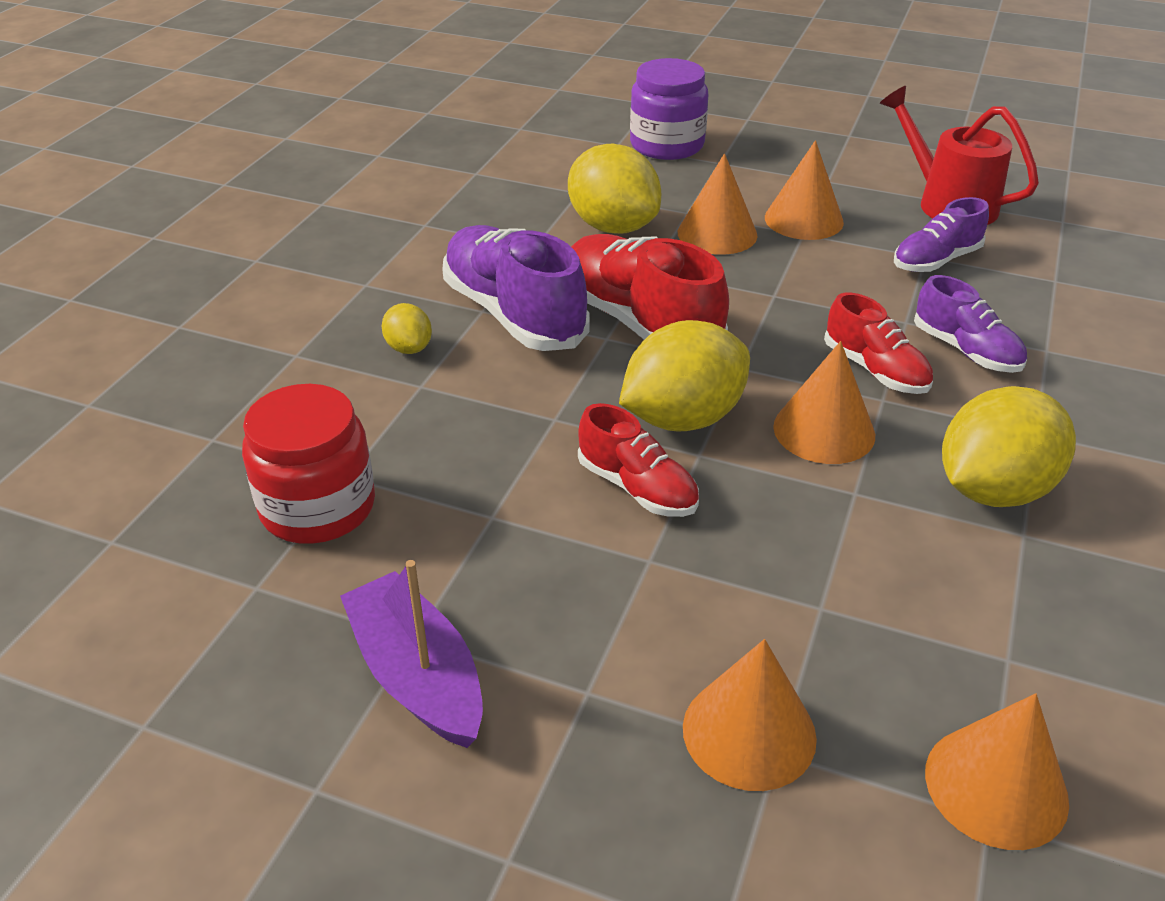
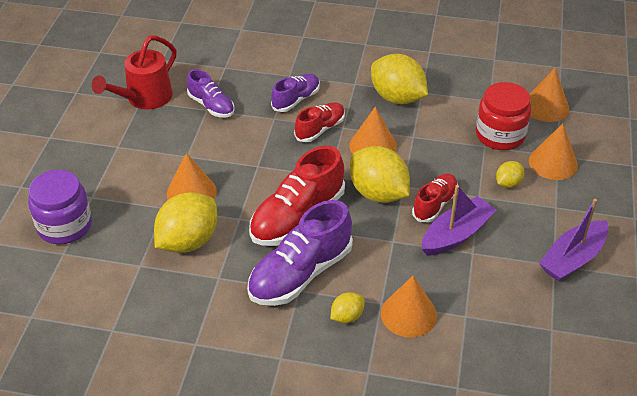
camera: 100 degrees left, 5 degrees up
(318, 507) = (492, 321): red jar -> red jar (500, 135)
(546, 502) = (456, 235): none -> purple boat
(683, 620) = (508, 183): none -> yellow lemon
(803, 219) = (170, 156): orange cone -> orange cone (408, 314)

